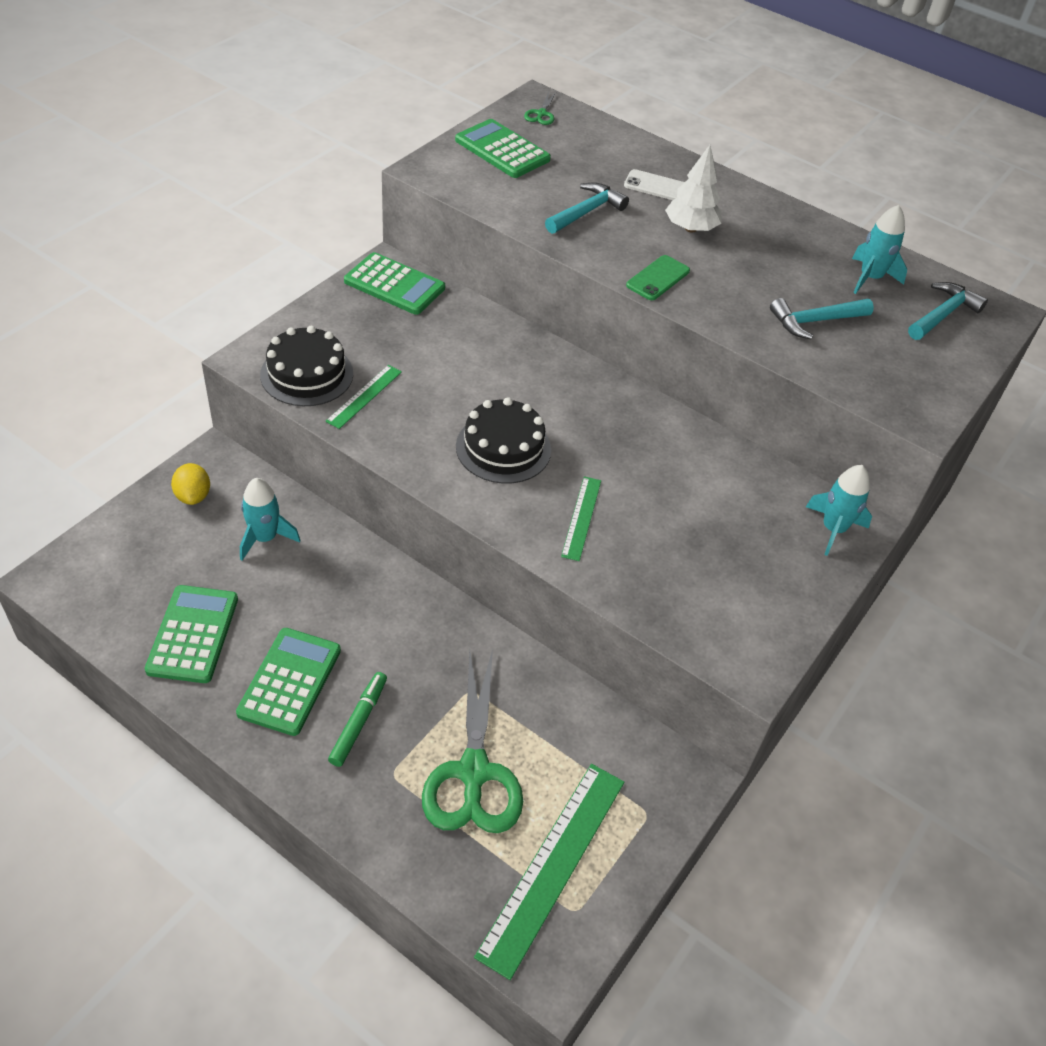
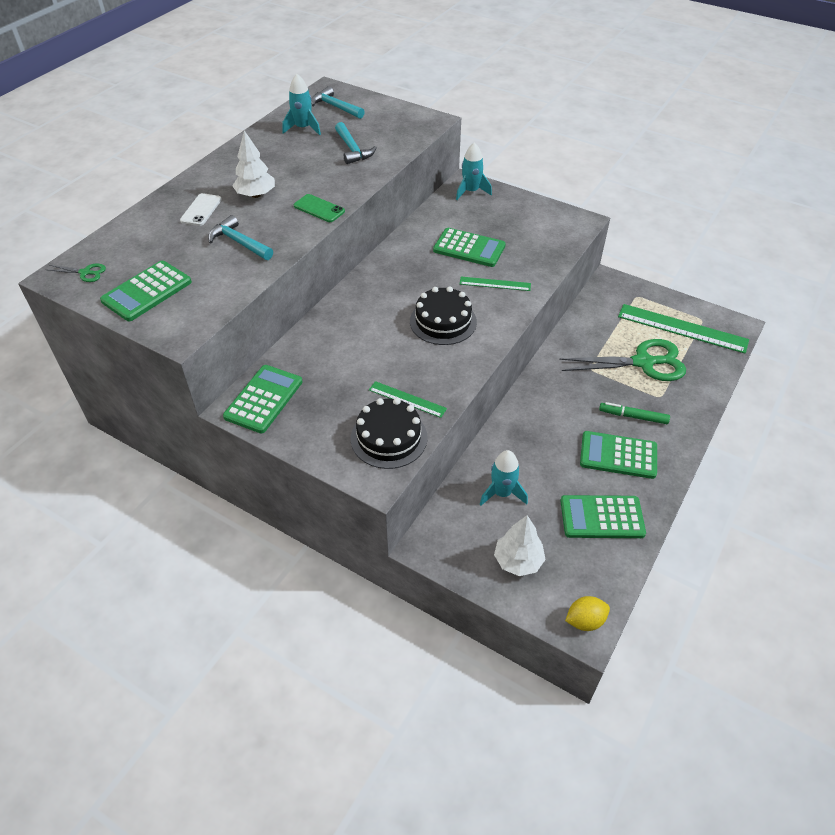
camera: 90 degrees left, 0 degrees up
(162, 535) = (518, 561): none -> white tree
(193, 496) = (472, 550): yellow lemon -> yellow lemon (585, 621)
(672, 501) = (469, 248): none -> green calculator

